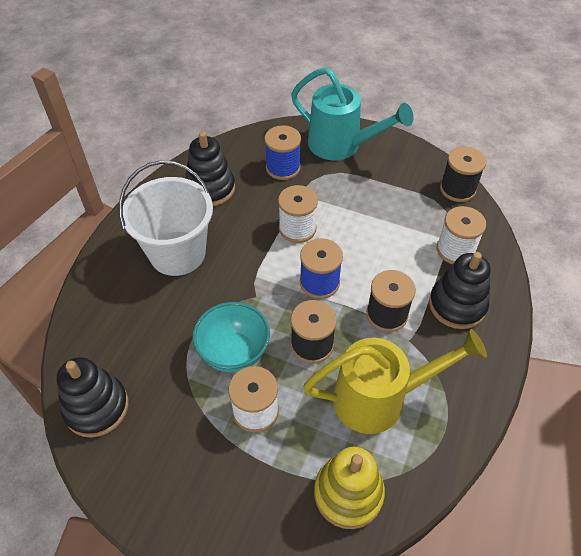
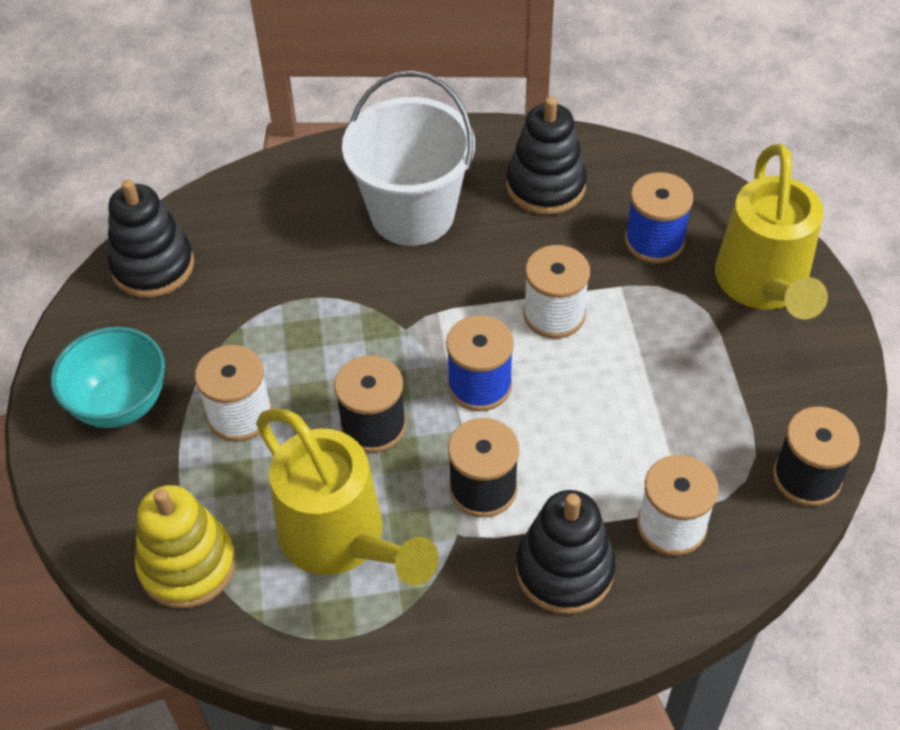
camera: 60 degrees right, 0 degrees up
(234, 352) = (306, 351): turquoise bowl -> turquoise bowl (120, 403)
(341, 145) = (763, 286): turquoise watering can -> yellow watering can

